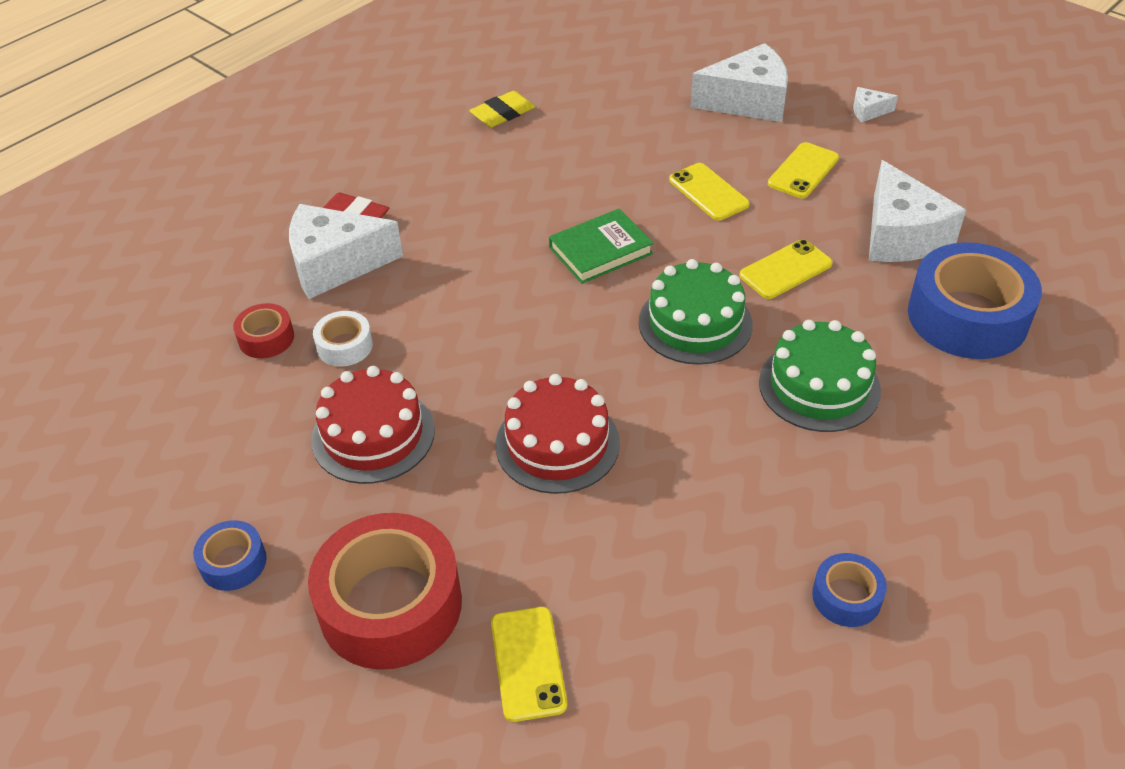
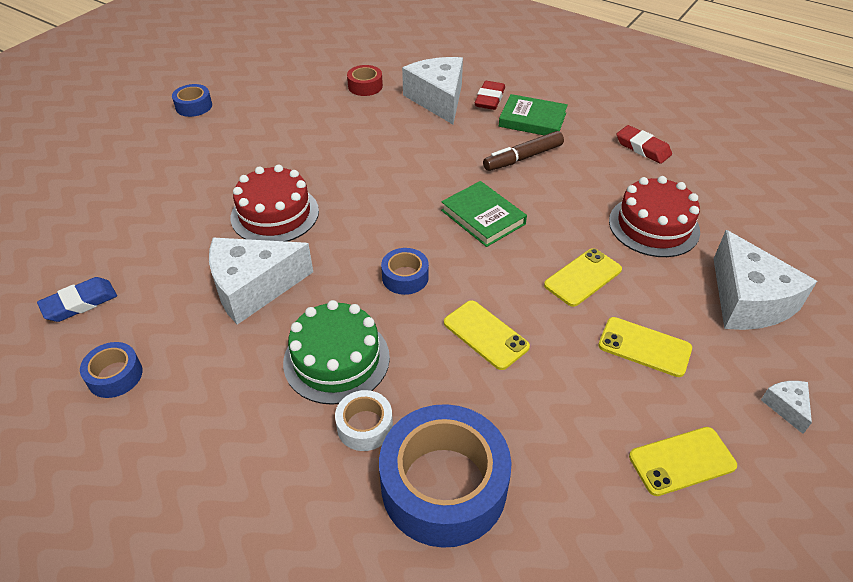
camera: 80 degrees right, 0 degrees up
(344, 346) = (361, 115): white tape -> white tape (365, 426)
(373, 435) = (285, 137): red cake -> red cake (653, 226)
(390, 605) = (154, 162): red tape -> none
(417, 186) = (532, 120): none -> green book
(495, 205) = (523, 158): none -> brown marker
(503, 114) = (642, 148): yellow eraser -> red eraser
(528, 663) = (101, 219): yellow phone -> yellow phone (682, 461)
(695, 323) = (405, 277): green cake -> blue tape
(715, 660) = (80, 303): none -> blue eraser
(901, 235) = (563, 430): white cheese -> white cheese (253, 288)

